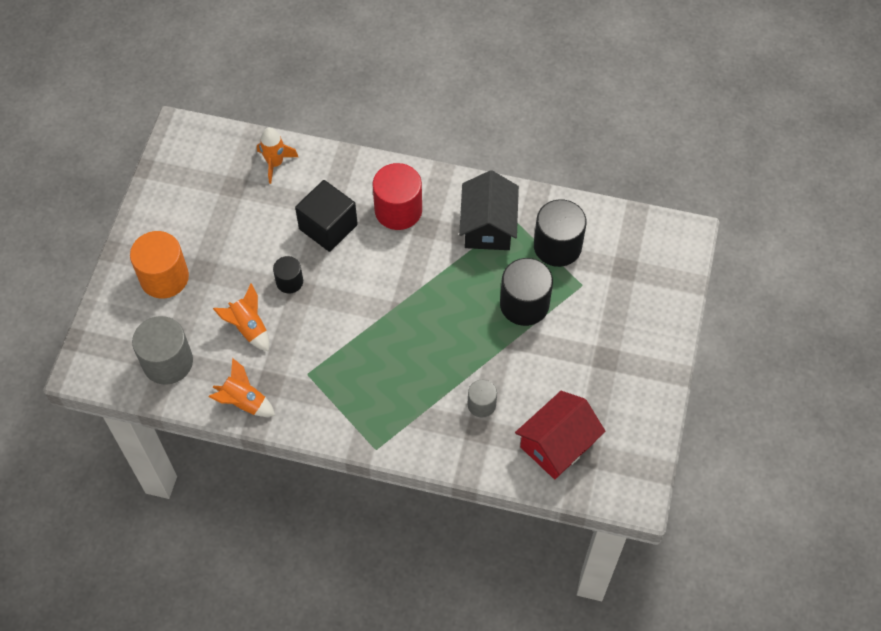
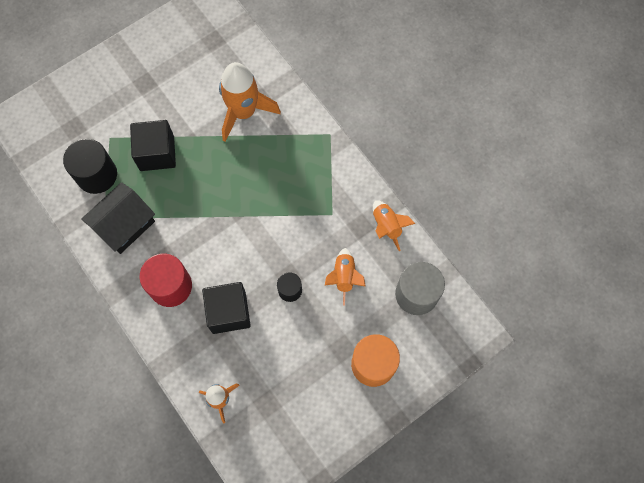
camera: 140 degrees left, 10 degrees up
(481, 404) = (244, 112): grey cylinder -> orange rocket
(524, 304) = (157, 153): black cylinder -> black cube
(557, 444) = (223, 57): red house -> none

